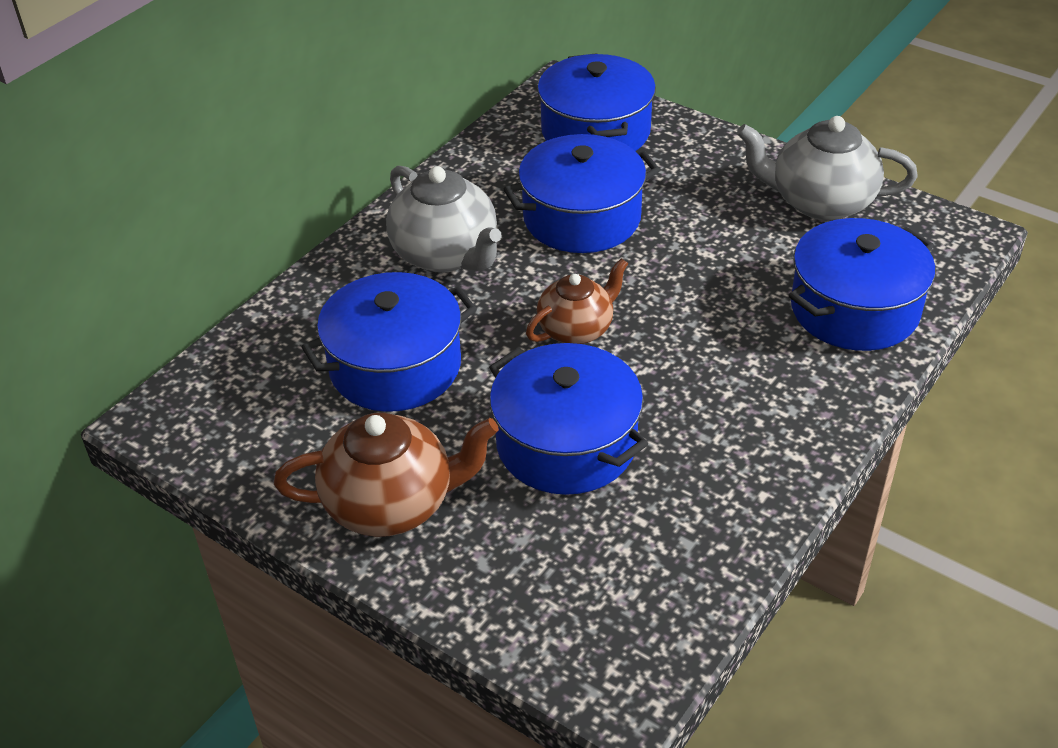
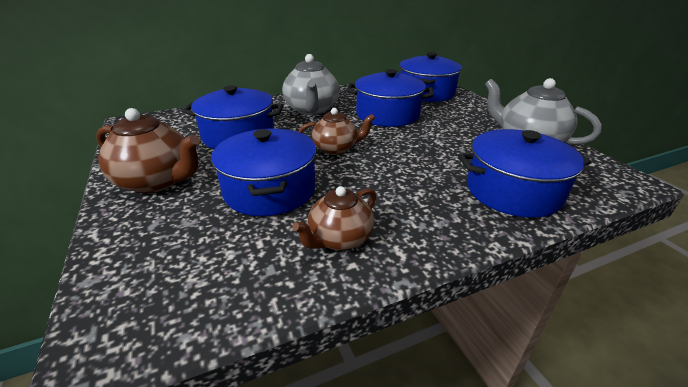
camera: 30 degrees right, 10 degrees down
(721, 471) = (339, 239): none -> brown teapot

